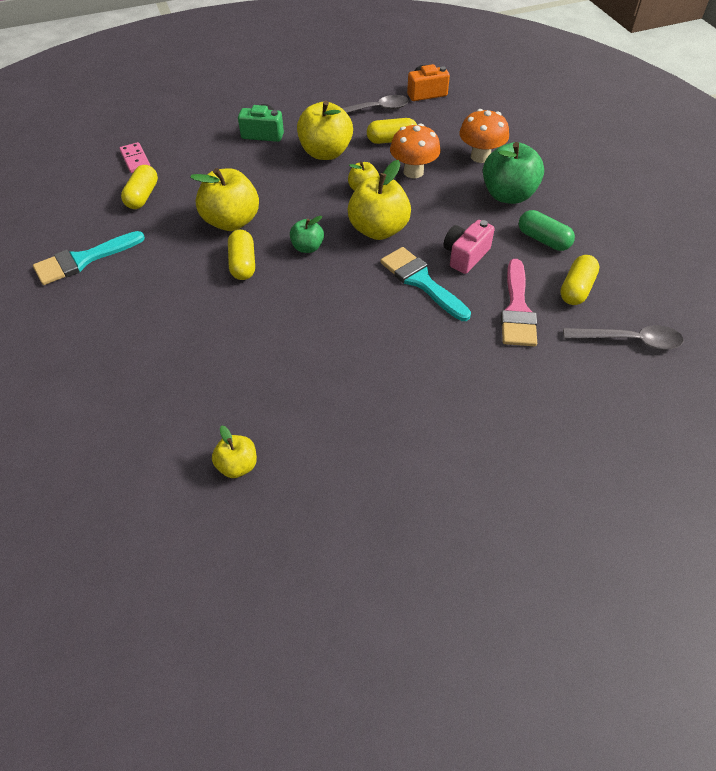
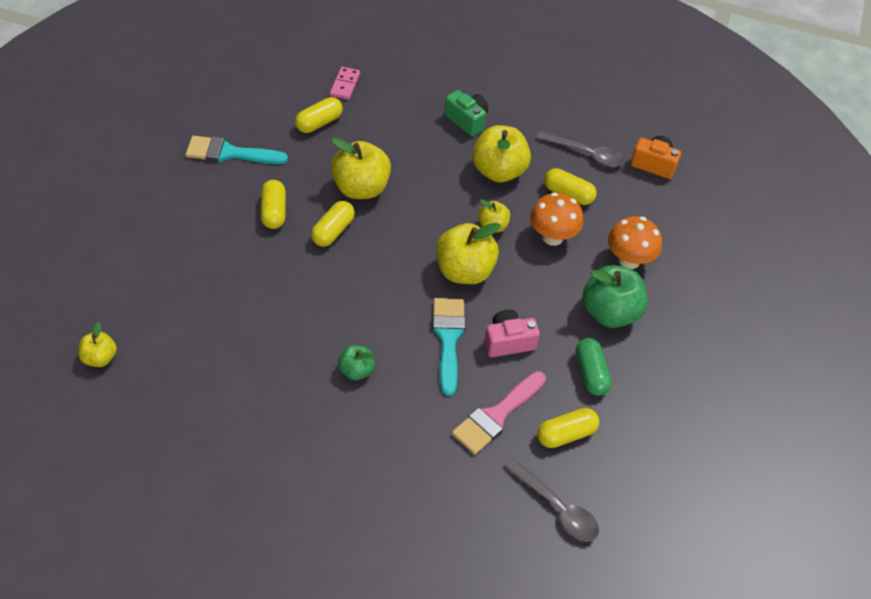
camera: 35 degrees right, 0 degrees up
(175, 280) = (274, 212): none -> yellow capsule
(237, 465) = (180, 382): yellow apple -> yellow apple (100, 358)
(307, 247) = (394, 249): green apple -> green apple (356, 370)

